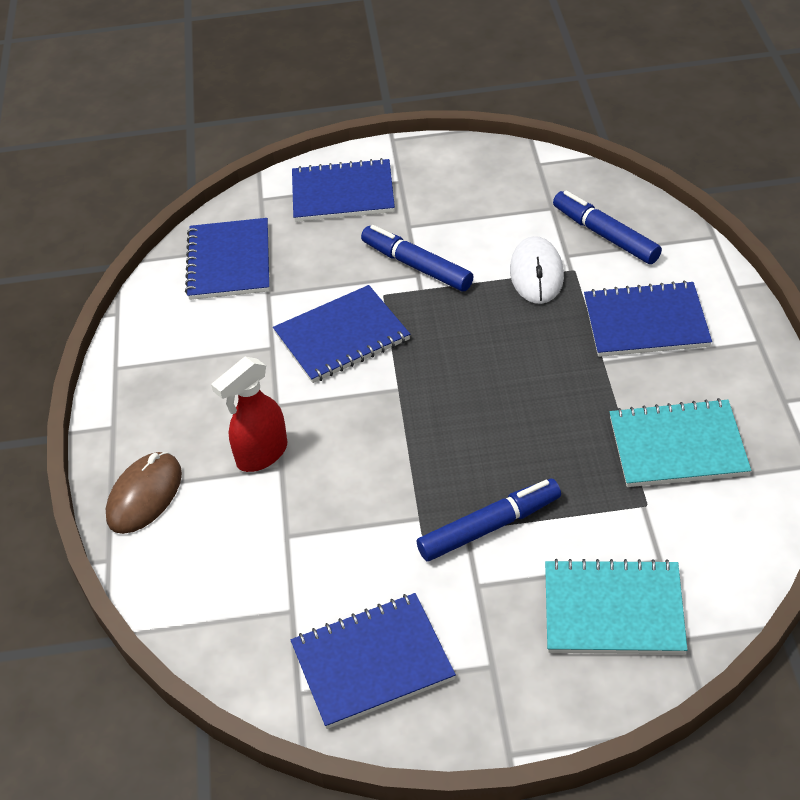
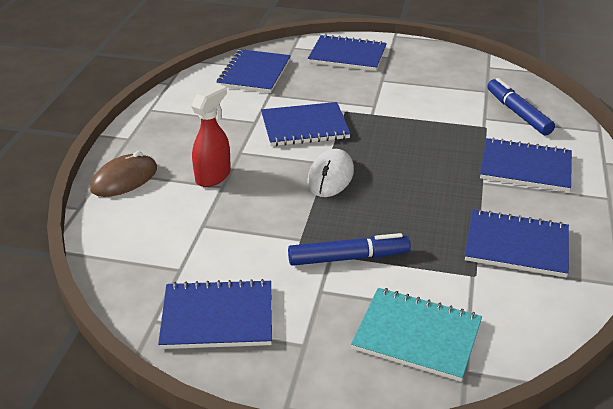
camera: 15 degrees right, 10 degrees down
(261, 455) = (213, 176): red spray bottle -> red spray bottle turned 150 degrees clockwise
(417, 266) = (376, 101): blue marker -> none
(536, 273) = (458, 123): white mouse -> white mouse (330, 176)
(677, 446) = (516, 245): turquoise notebook -> blue notebook

